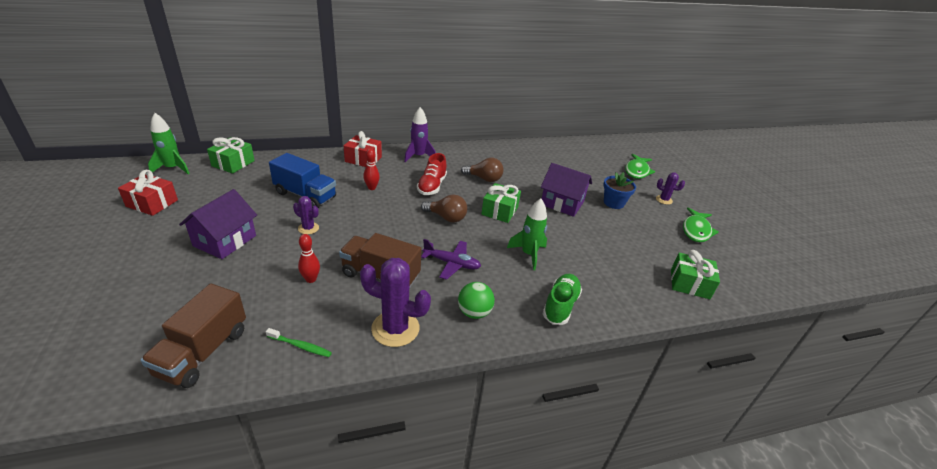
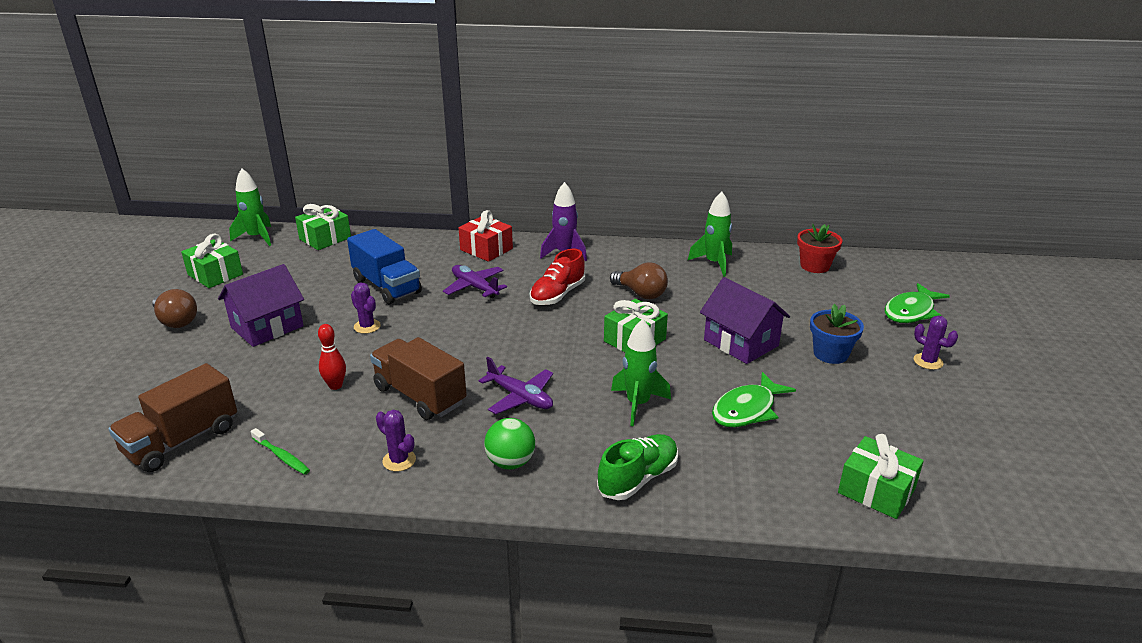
camera: 25 degrees right, 5 degrees down
(152, 203) = (215, 274): red gift -> green gift
(371, 188) = (475, 287): red bowling pin -> purple plane
(395, 328) = (399, 460): purple cactus -> purple cactus, size x0.53
(446, 217) = (551, 338): brown light bulb -> brown light bulb (176, 321)
(515, 153) = (714, 263): none -> green rocket
(571, 149) = (815, 266): none -> red flower pot
(696, 230) = (953, 416): green fish -> green fish (747, 410)

